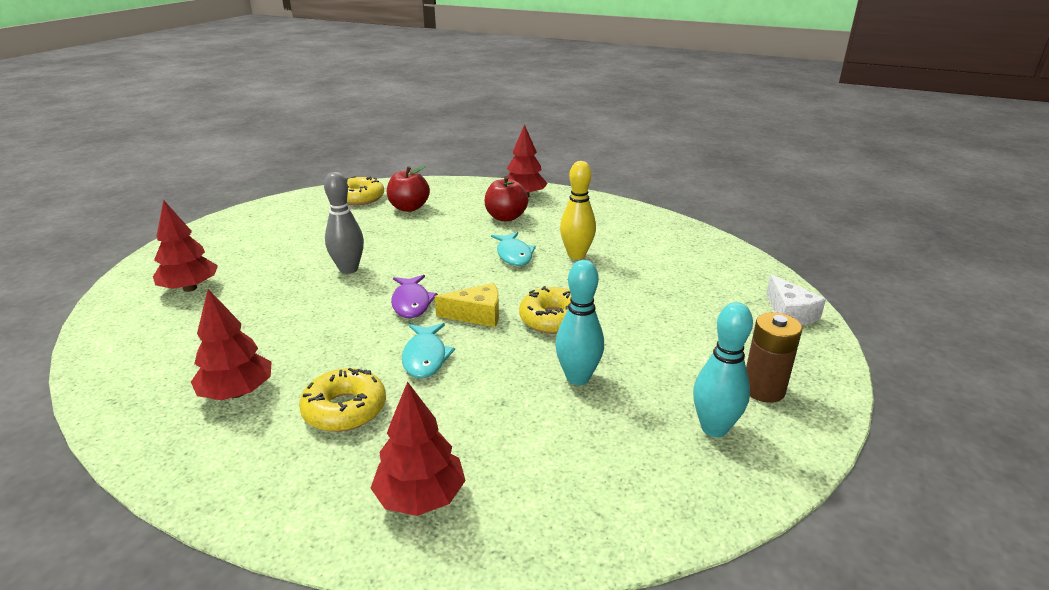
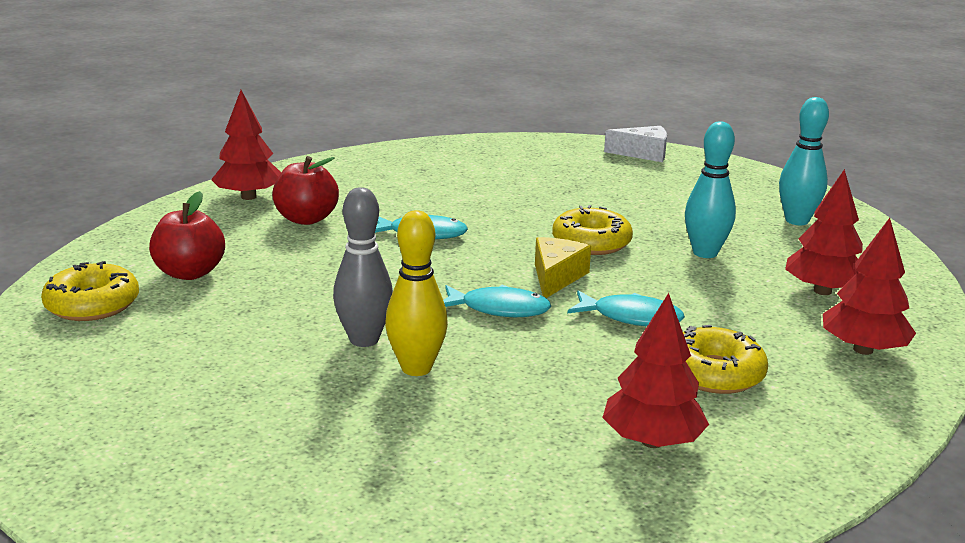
camera: 70 degrees left, 5 degrees down
(190, 288) = (306, 481): red tree -> red tree (822, 291)
(411, 303) = (499, 309): purple fish -> turquoise fish
(576, 255) = (456, 204): yellow bowling pin -> yellow bowling pin (416, 368)
(763, 389) = (752, 192): brown battery -> none

